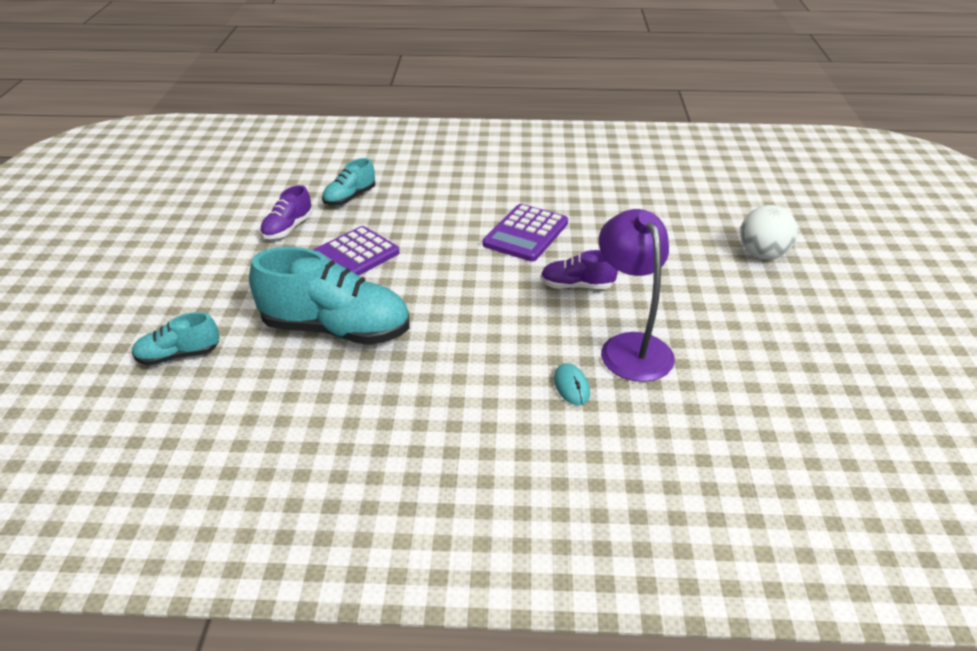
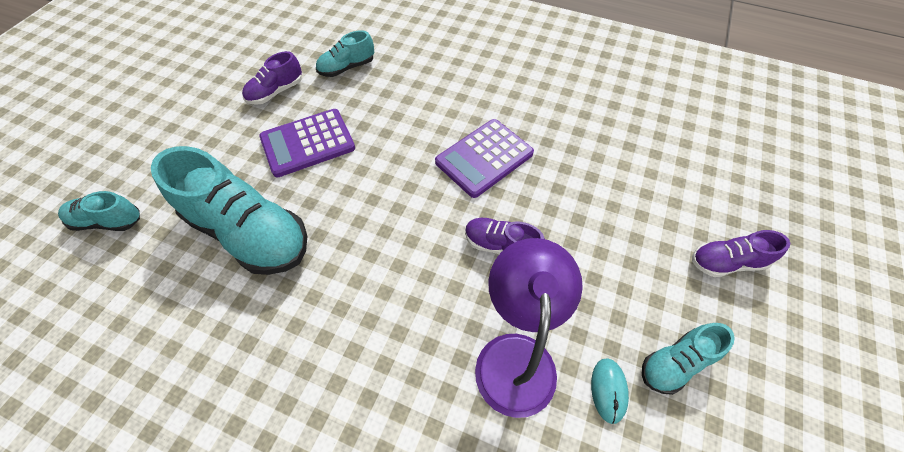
camera: 20 degrees right, 20 degrees up
(571, 386) = (426, 392): turquoise mouse -> turquoise mouse (608, 390)
(756, 320) = (675, 363): none -> turquoise shoe
(762, 254) = (726, 262): white ball -> purple shoe

